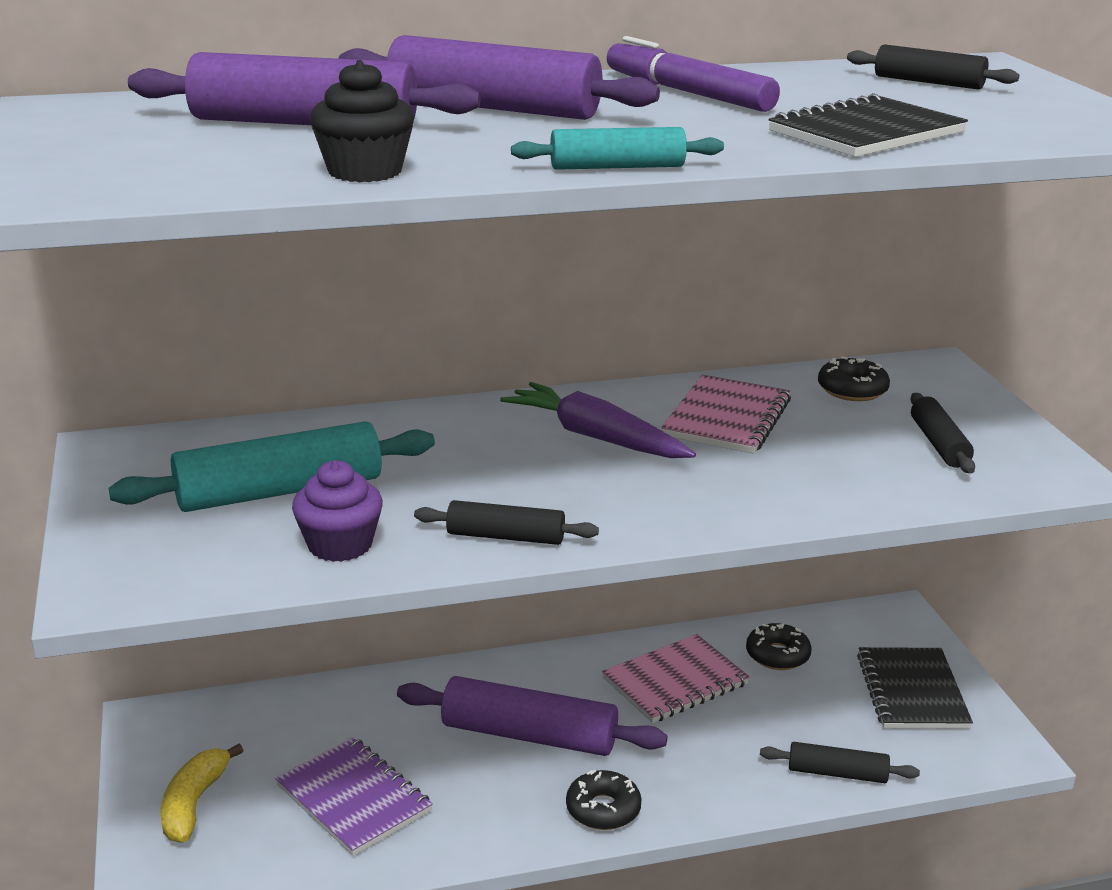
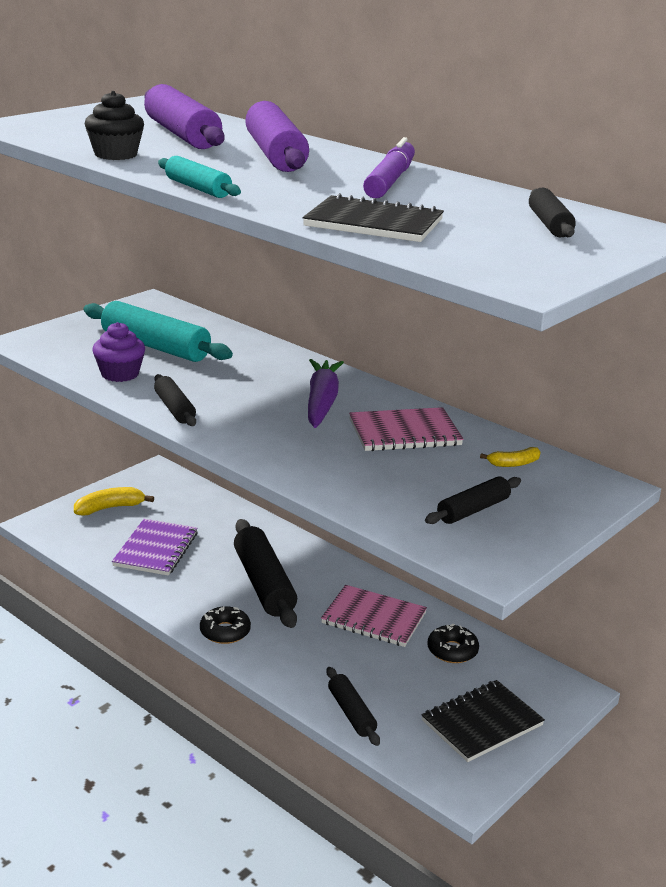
camera: 55 degrees right, 0 degrees up
(529, 735) = (264, 584): purple rolling pin -> black rolling pin
(852, 390) = (513, 463): black donut -> yellow banana

